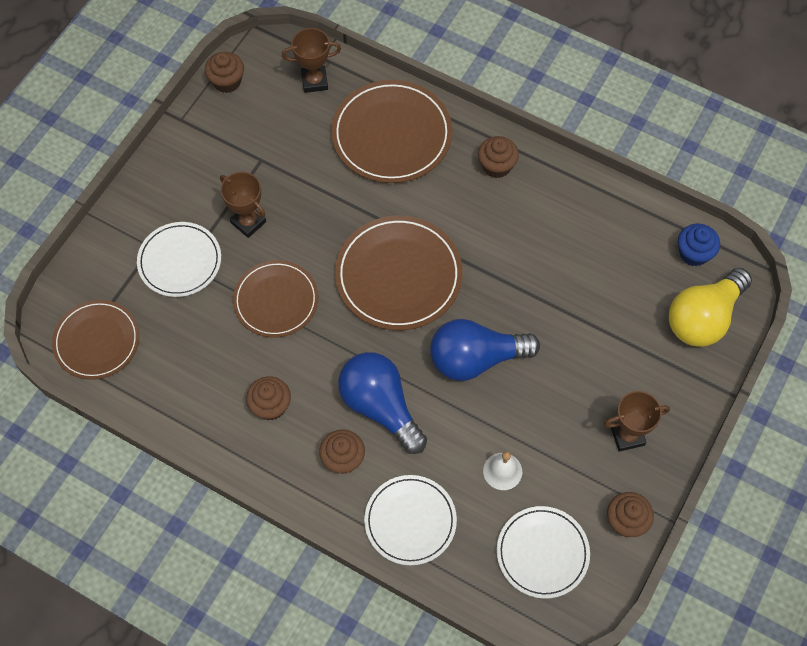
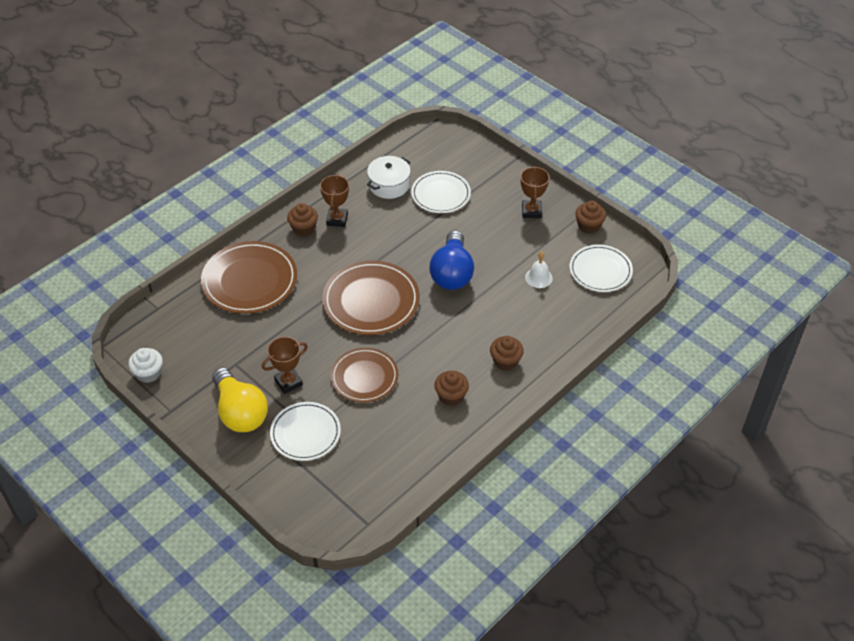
camera: 75 degrees left, 15 degrees down
(97, 341) = (357, 502): brown plate -> none
(227, 81) = (148, 373): brown cupcake -> white cupcake
(314, 81) = (178, 317): brown trophy -> brown trophy (337, 219)
(380, 406) = (472, 332): blue light bulb -> none
(410, 521) = (561, 333): white plate -> white plate (441, 194)
(611, 242) = (389, 185): none -> white pot
(694, 253) = (413, 148): blue cupcake -> none
(703, 318) = (461, 156): yellow light bulb -> yellow light bulb (240, 412)

